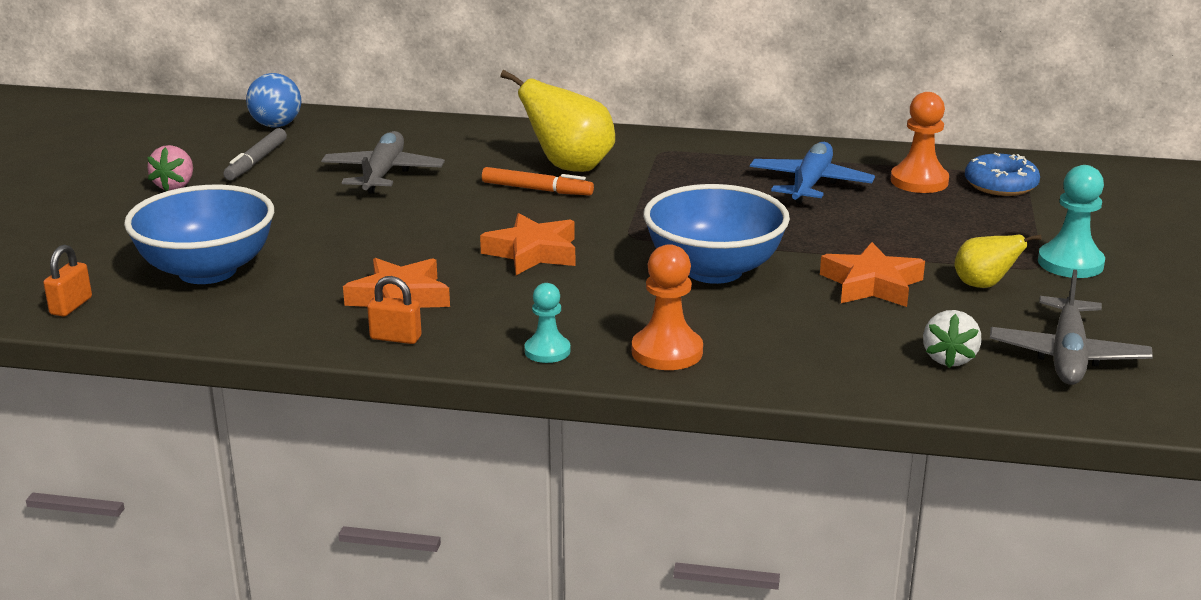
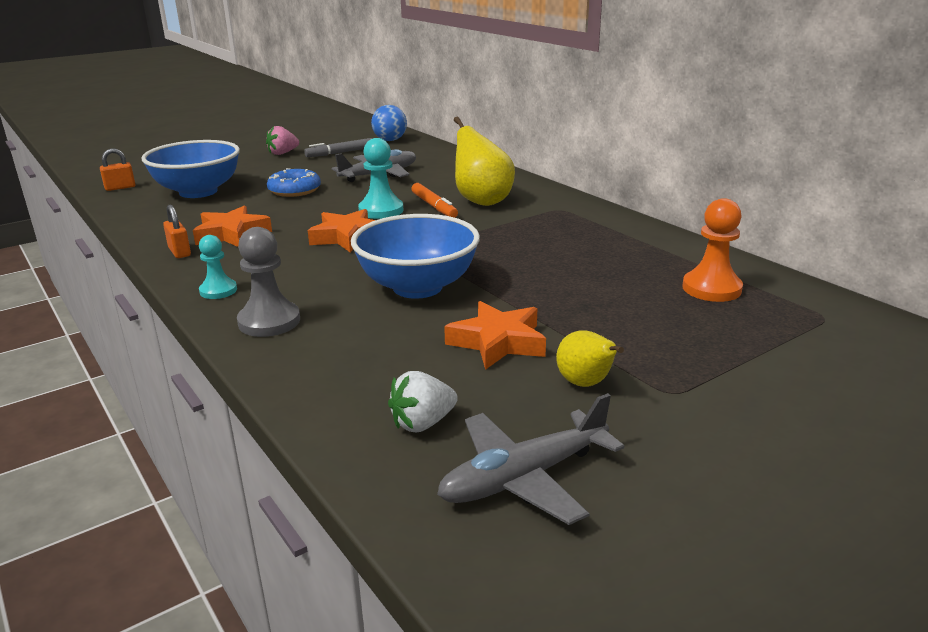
camera: 45 degrees right, 0 degrees up
(667, 352) = (269, 321): orange pawn -> grey pawn
(810, 184) = (615, 261): blue plane -> none
(1000, 185) = (785, 317): blue donut -> blue donut (294, 190)
(1070, 263) = (711, 404): turquoise pawn -> turquoise pawn (381, 210)

